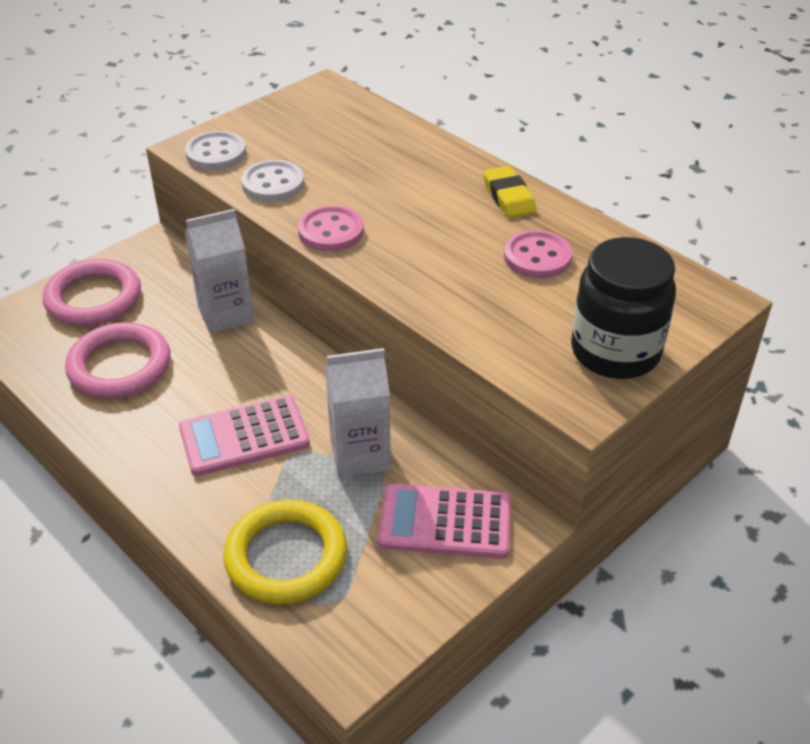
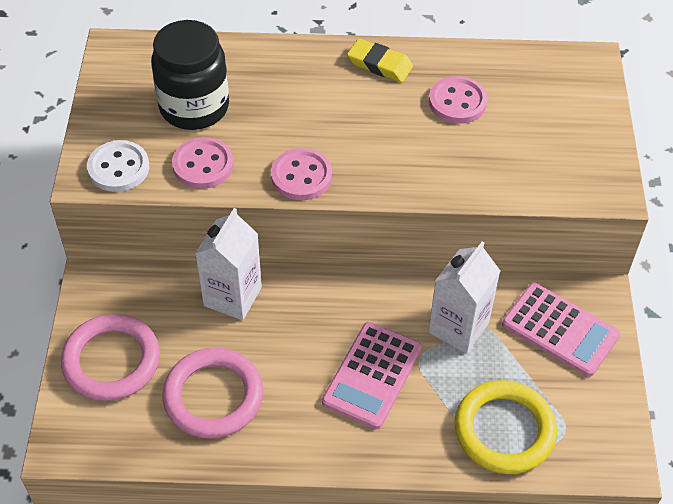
camera: 45 degrees left, 10 degrees up
(273, 184) = (203, 165): white button -> pink button
(445, 522) = (560, 330): pink calculator -> pink calculator turned 105 degrees counterclockwise
(615, 352) = (583, 141): black jar -> black jar (194, 107)

